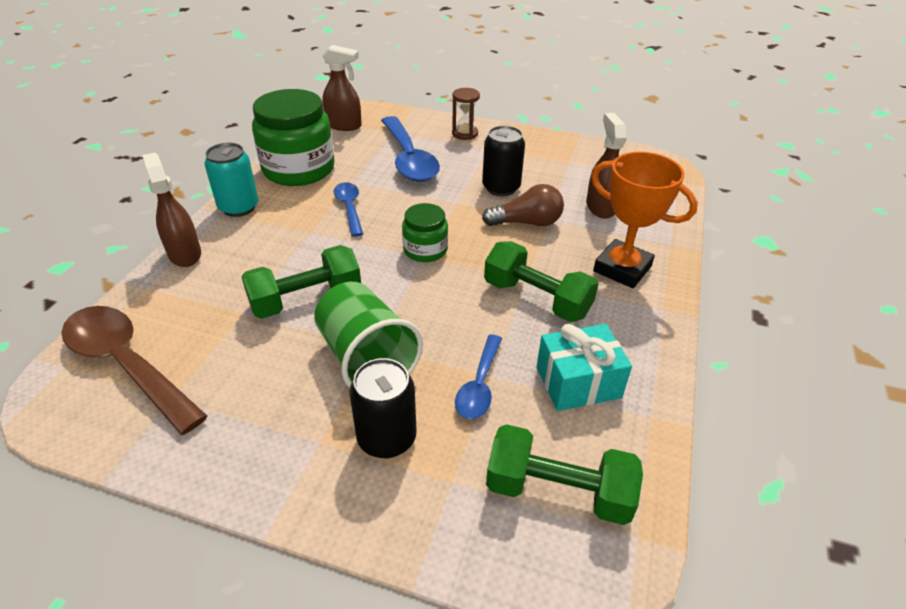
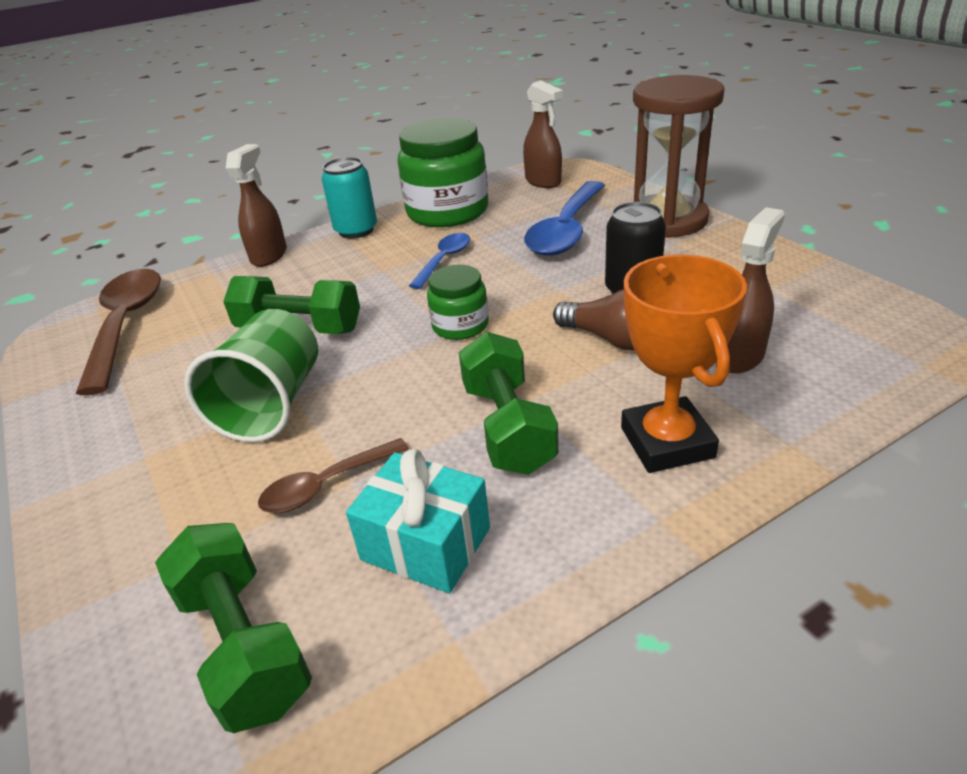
camera: 45 degrees right, 5 degrees down
(386, 438) = (189, 485): black can -> none
(465, 133) = (667, 220): brown hourglass -> brown hourglass, size x2.20
(479, 385) = (326, 485): blue spoon -> brown spoon

